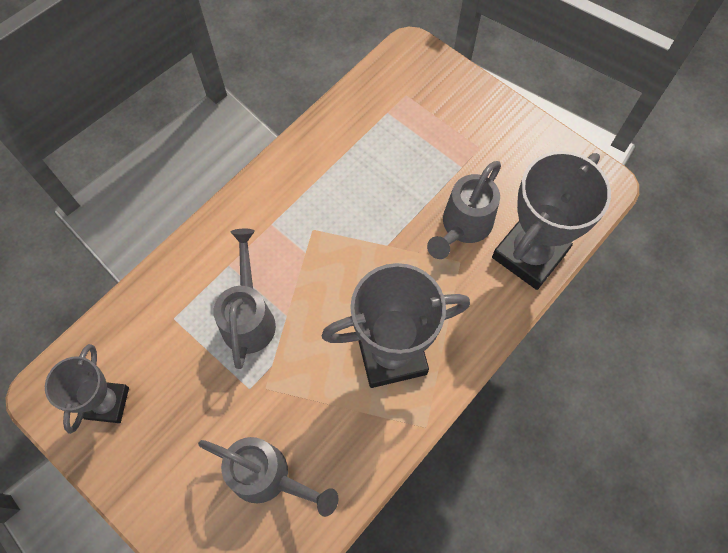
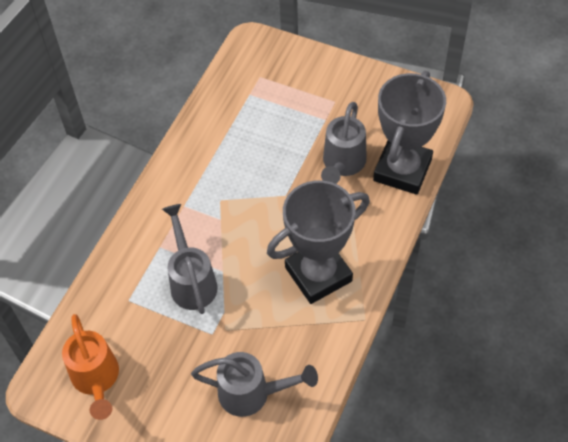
camera: 15 degrees left, 10 degrees down
(107, 403) = (96, 380): grey trophy -> orange watering can

